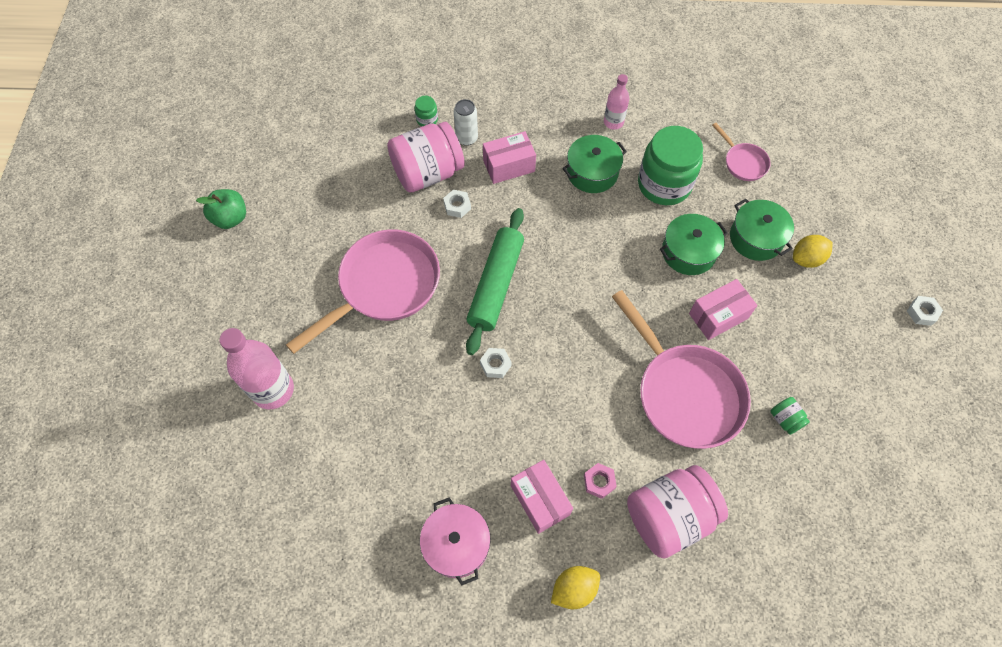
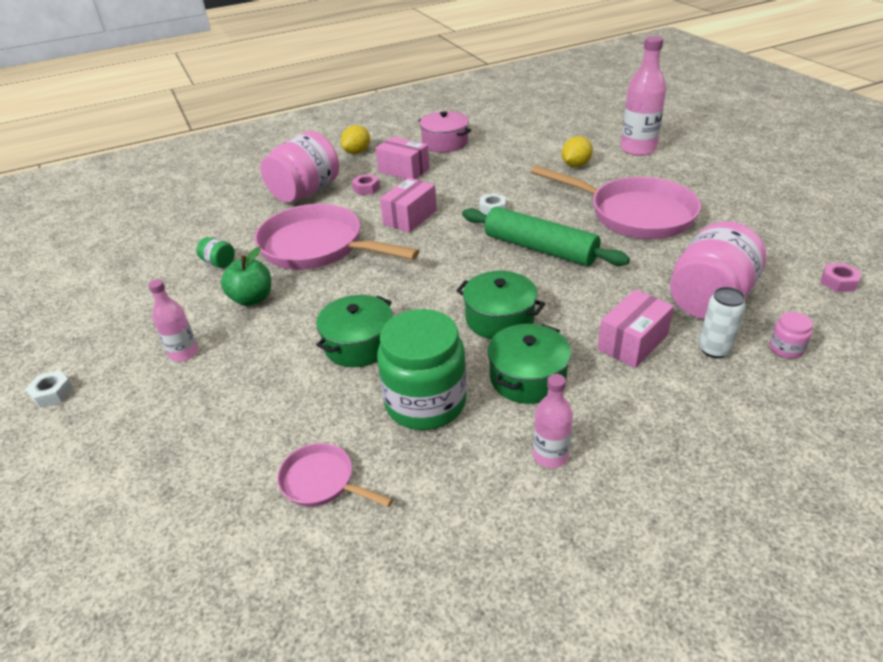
camera: 155 degrees right, 25 degrees down
(231, 218) = (823, 202): green apple -> green apple (252, 299)
(333, 145) = (838, 282): none -> pink nut
(384, 286) = (634, 214): pink pan -> pink pan turned 75 degrees counterclockwise
(427, 119) = (786, 349): green jar -> pink jar
(457, 206) = (643, 286): white nut -> none
(496, 285) = (540, 248): green rolling pin -> green rolling pin turned 45 degrees counterclockwise
(718, 316) = (304, 305): pink box -> pink box (410, 217)
(756, 238) = (278, 390): green pot -> green pot (499, 319)
(806, 259) = (206, 393): yellow lemon -> yellow lemon (575, 165)
(822, 307) = (184, 353): none -> pink bottle

